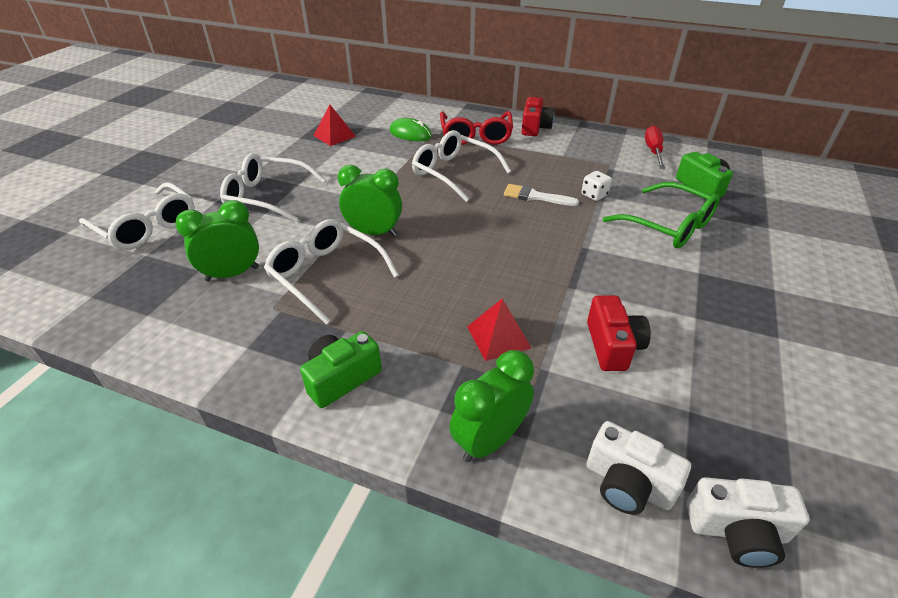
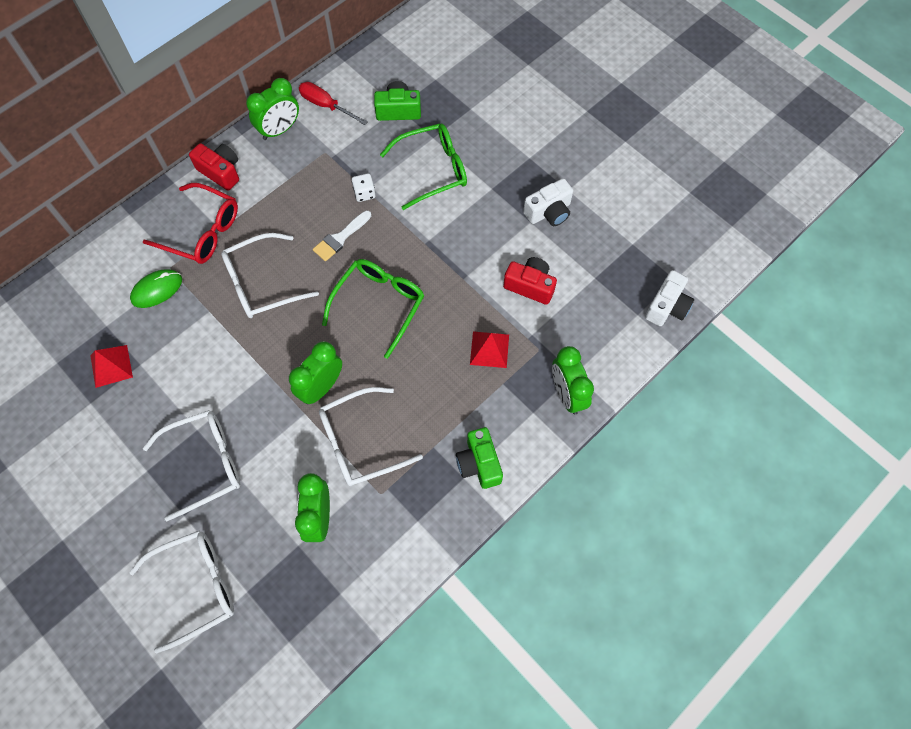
camera: 65 degrees left, 25 degrees up
(267, 197) = (205, 464): white glasses -> white glasses turned 150 degrees counterclockwise
(486, 239) = (379, 305): none -> green glasses
(602, 139) = (279, 130): none -> green clock
(627, 484) = (623, 339): white camera -> white camera (549, 212)

